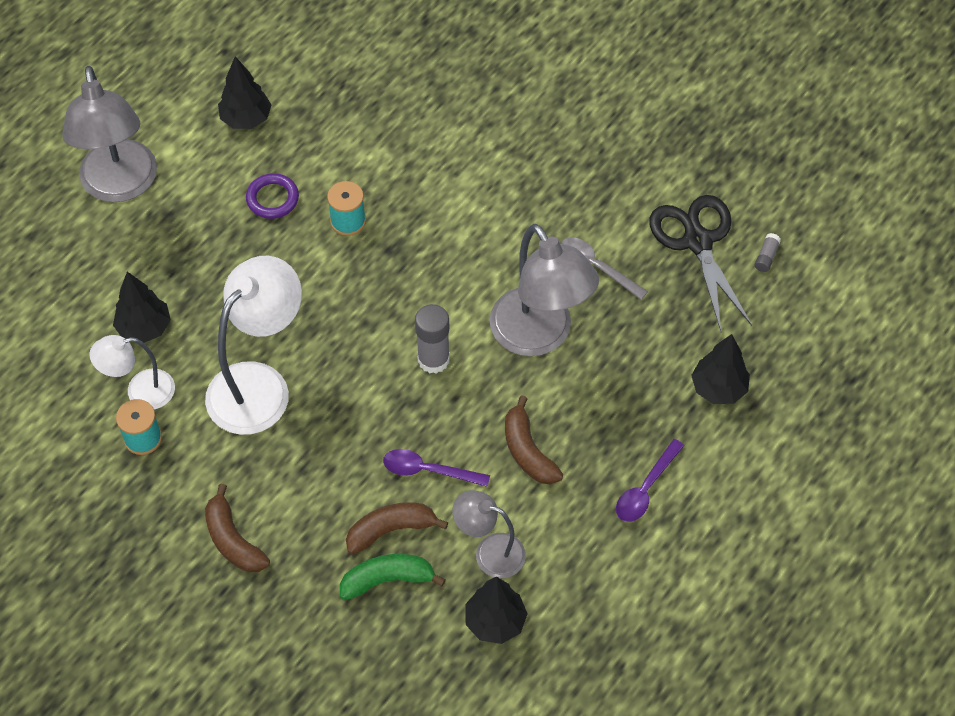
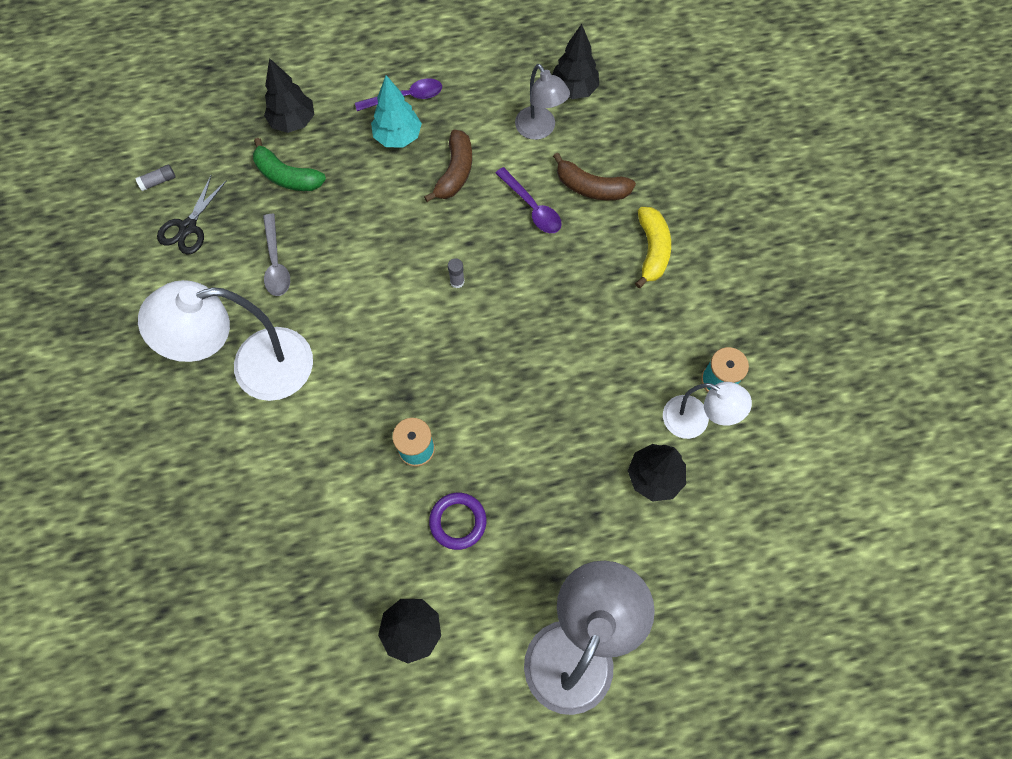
camera: 140 degrees left, 10 degrees up
(233, 540) = (704, 256): brown banana -> none
(259, 385) = (599, 358): white lamp -> white lamp (255, 368)
(286, 511) = (652, 250): none -> yellow banana
(387, 579) = (619, 159): green banana -> green banana (287, 176)
(433, 359) = (457, 281): grey glue stick -> grey glue stick, size x0.49
(539, 336) = (368, 243): grey lamp -> none
(612, 445) = (398, 137): none -> turquoise tree
(697, 241) = (188, 227): black scissors -> black scissors, size x0.61

